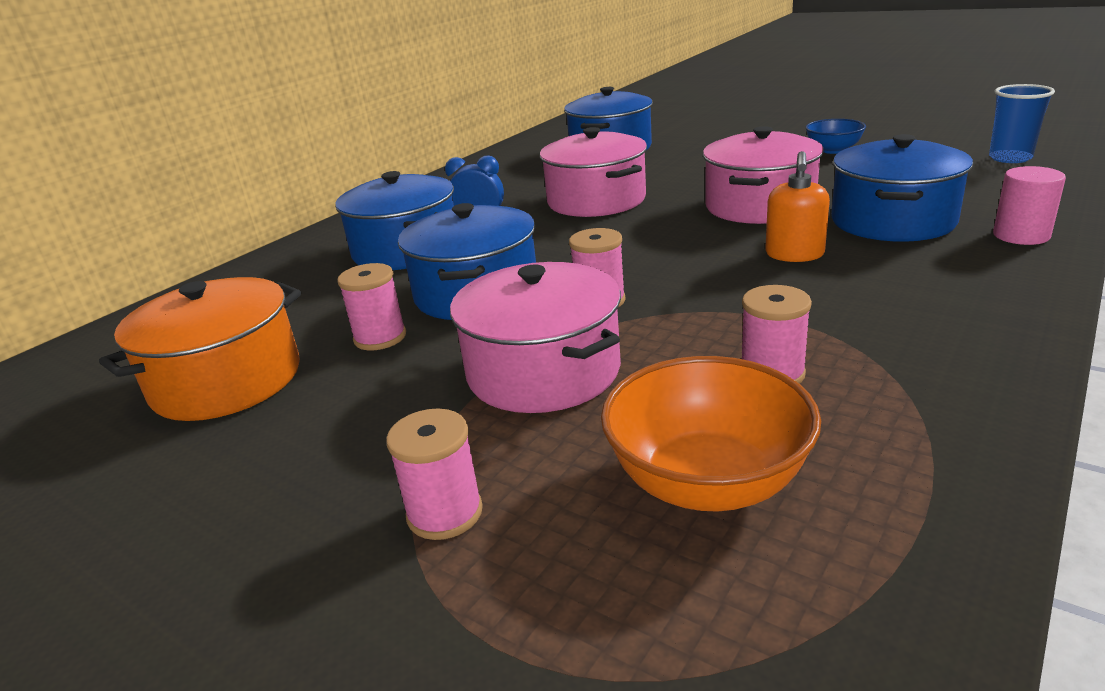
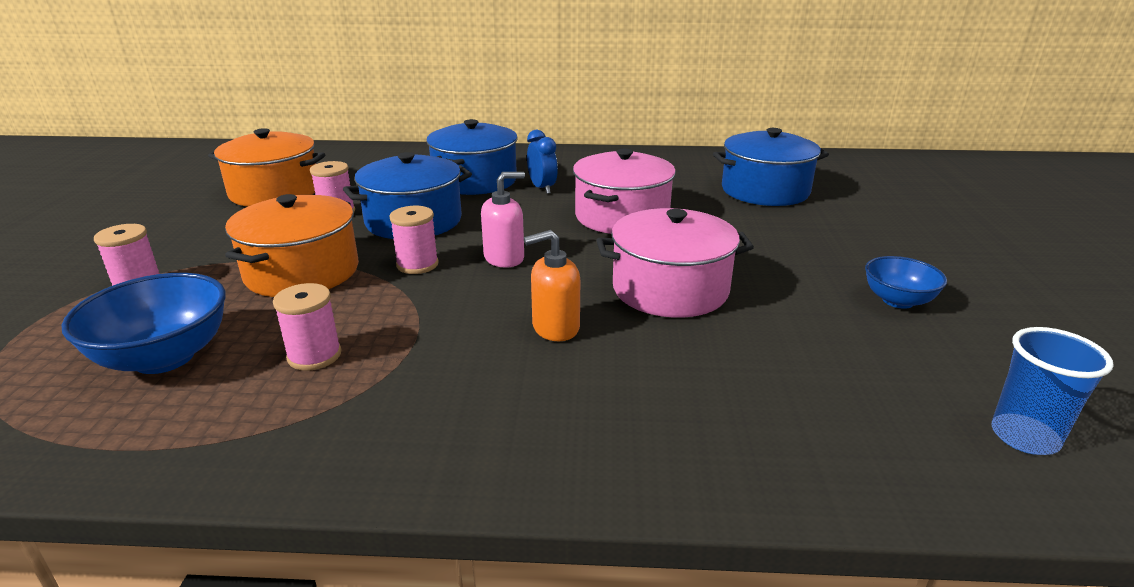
camera: 55 degrees right, 0 degrees up
(543, 371) = (302, 272): pink pot -> orange pot
(631, 258) = (504, 258): none -> pink soap dispenser
(707, 482) = (164, 357): orange bowl -> blue bowl
(892, 221) = (686, 369): blue pot -> none
(1021, 235) = (704, 464): pink cylinder -> none

